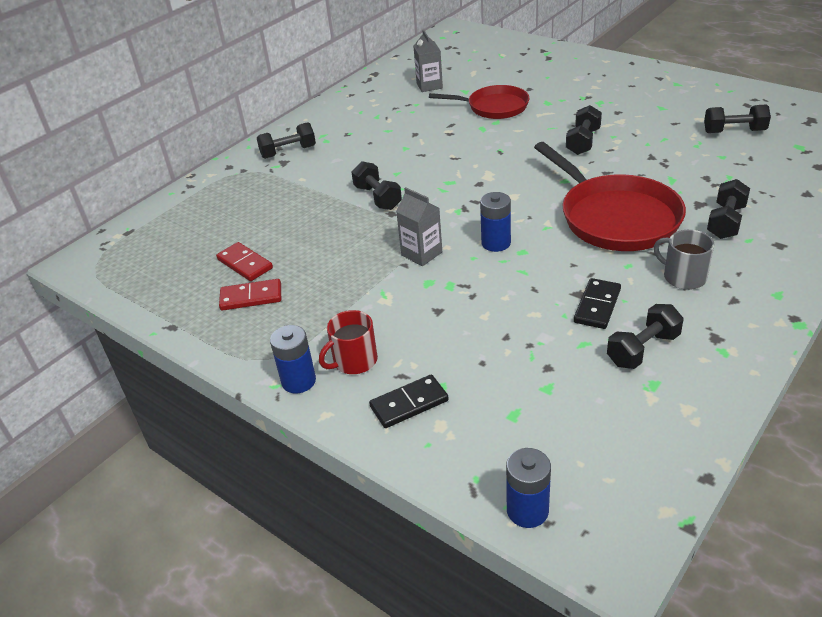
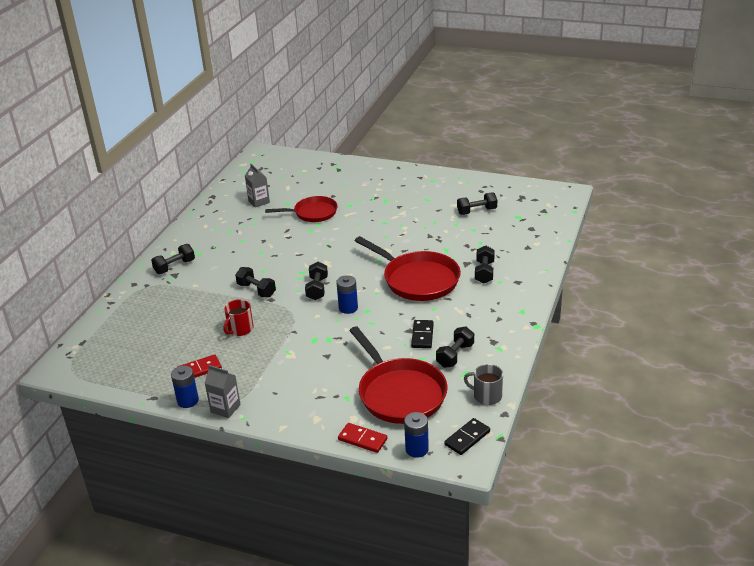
camera: 20 degrees left, 5 degrees down
(245, 264) = (183, 349): red domino -> red domino (362, 439)
(298, 381) = (257, 412): blue battery -> blue battery (188, 401)
(354, 361) = (286, 394): red mug -> red mug (240, 329)
(409, 404) = (330, 411): black domino -> black domino (467, 438)
(421, 254) = (302, 322): grey carton -> grey carton (225, 408)
(530, 396) = (399, 393): none -> red pan
(583, 142) = (382, 231): black dumbbell -> black dumbbell (317, 289)
(683, 277) = (467, 310): grey mug -> grey mug (486, 396)

